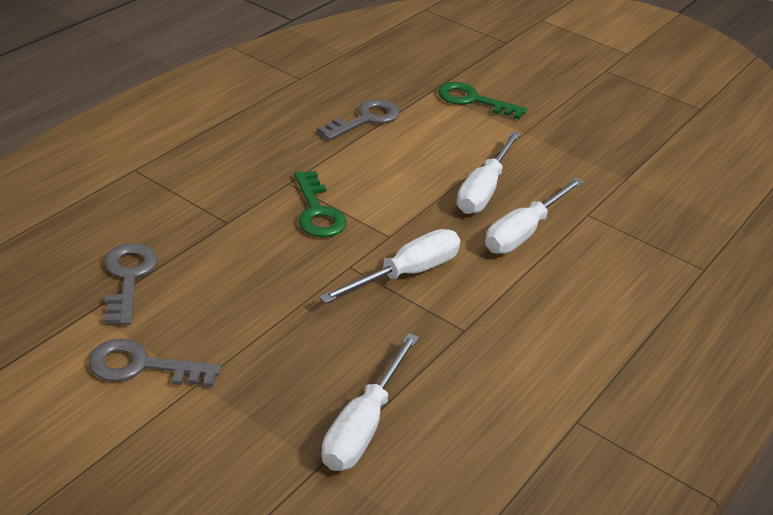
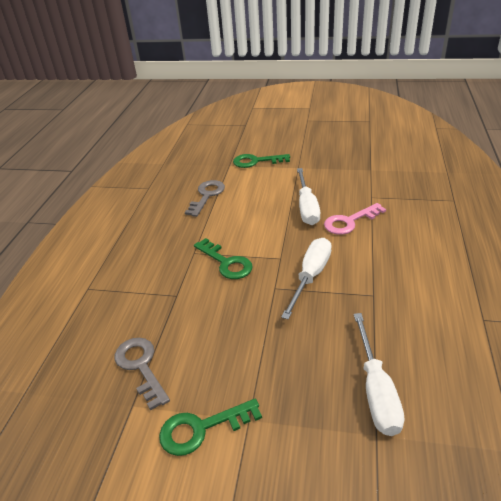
camera: 20 degrees left, 0 degrees up
(142, 366) = (201, 429): grey key -> green key
(523, 232) = (349, 222): white screwdriver -> pink key

